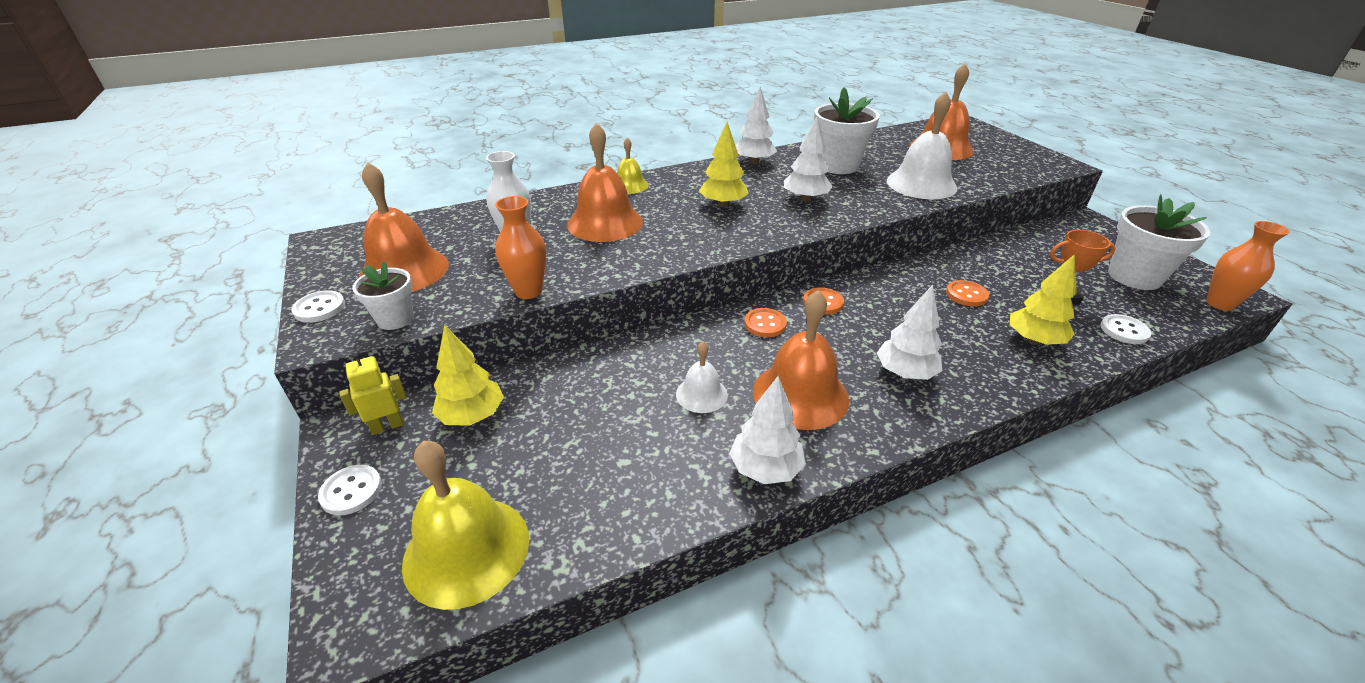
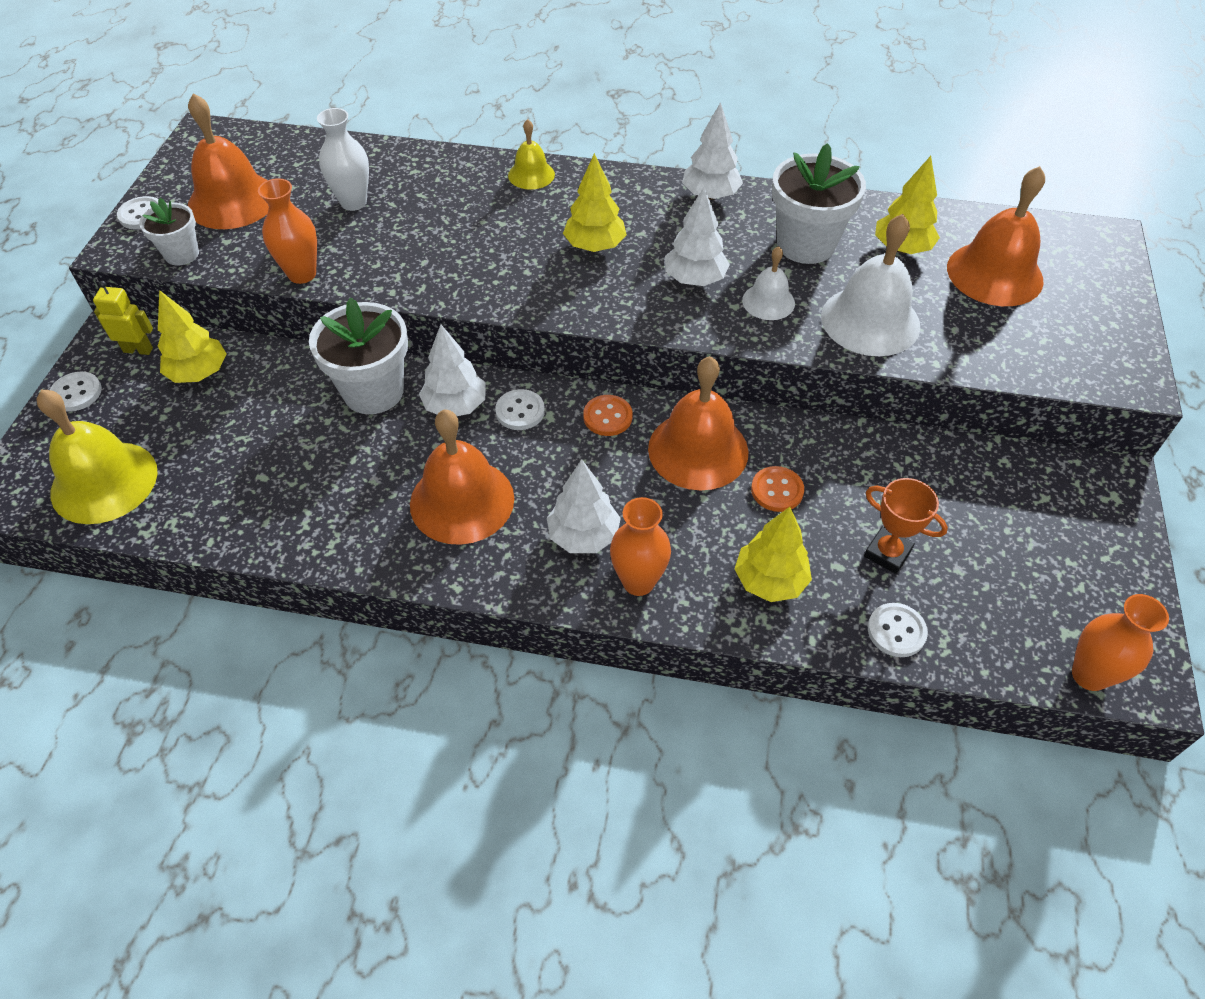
camera: 35 degrees right, 15 degrees up
(605, 223) = (450, 218): orange bell -> orange bell (698, 450)
(701, 394) = (382, 452): white bell -> white bell (768, 301)
(765, 324) = (520, 411): orange button -> white button
(765, 469) = (354, 547): white tree -> white tree (455, 406)
(885, 152) = (902, 248): none -> yellow tree
(973, 380) = (638, 582): none -> orange vase
(1134, 277) = (1034, 582): white flower pot -> white flower pot (373, 391)

